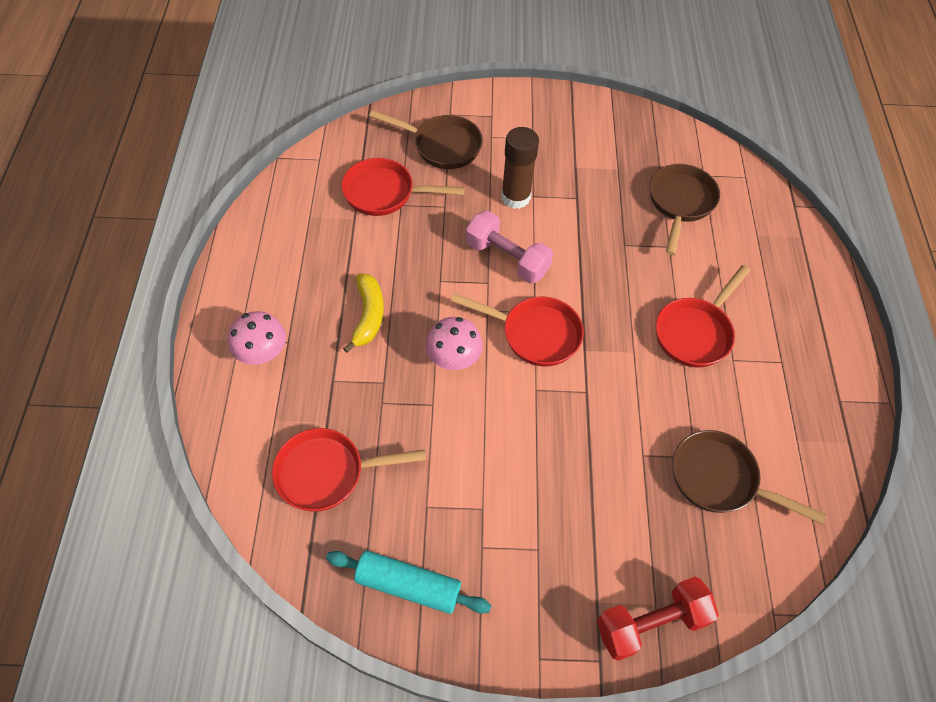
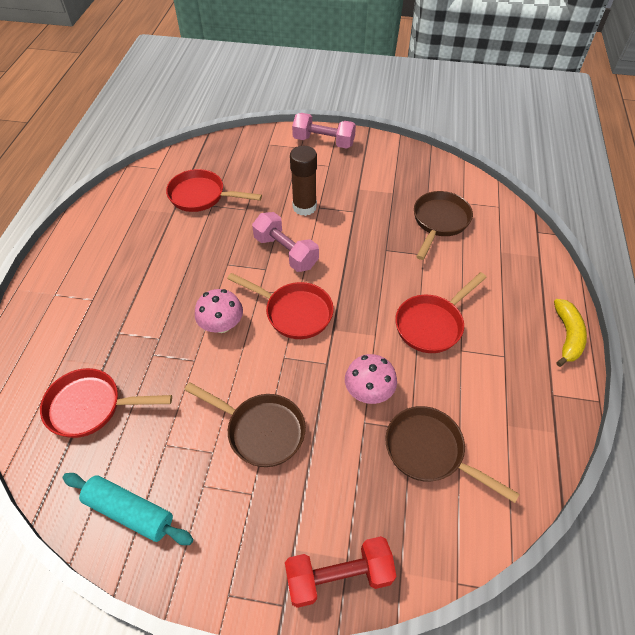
camera: 10 degrees right, 5 degrees down
(262, 352) = (69, 306): pink mushroom -> pink mushroom (369, 391)
(368, 316) = (162, 286): yellow banana -> yellow banana (567, 336)
(442, 146) = (256, 166): brown pan -> brown pan (261, 430)
(519, 106) = (323, 142): none -> pink dumbbell

